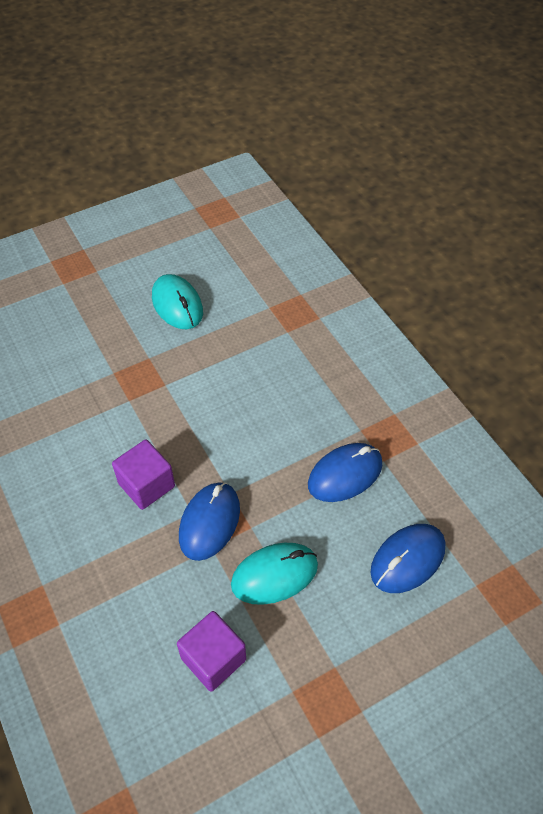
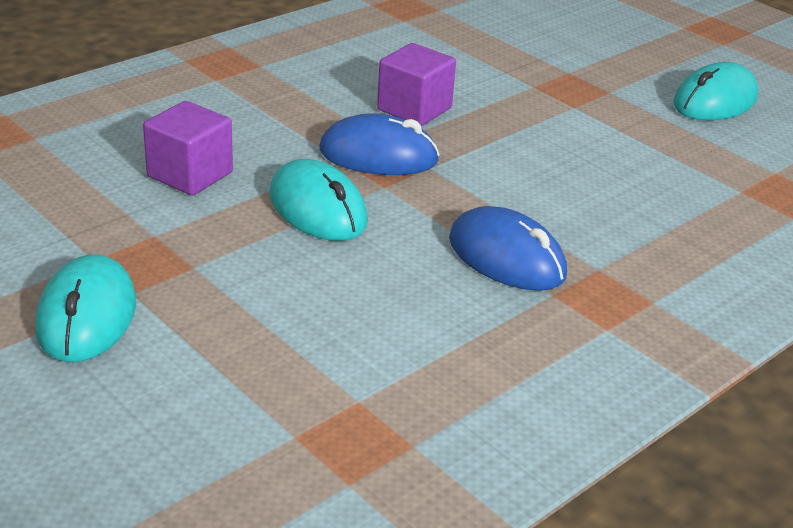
camera: 75 degrees right, 20 degrees down
(387, 743) = (87, 316): none -> turquoise mouse
(407, 560) = (380, 324): blue mouse -> none

